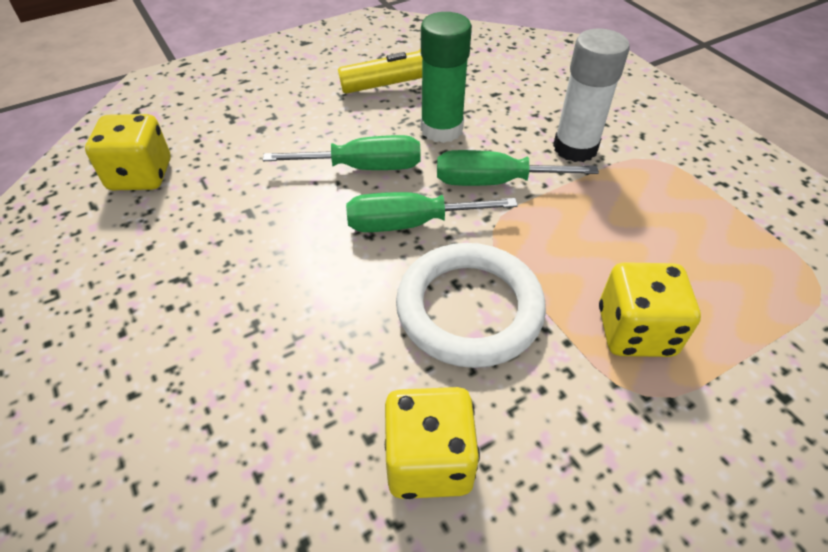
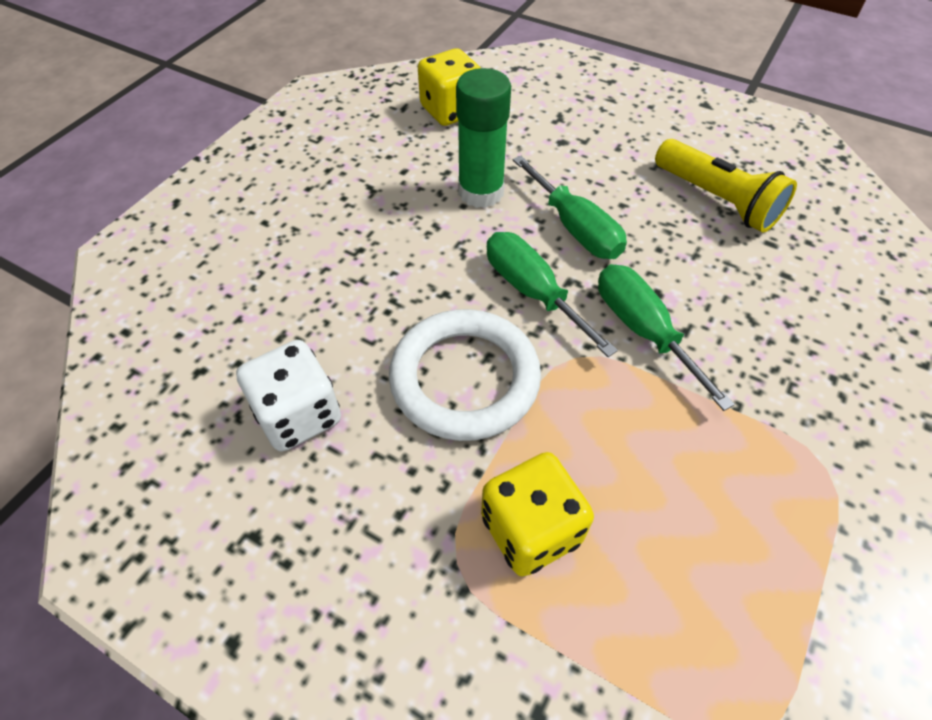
camera: 60 degrees right, 5 degrees up
(429, 460) = (298, 415): yellow dice -> white dice
(441, 129) = (681, 257): green glue stick -> green glue stick (481, 192)
(575, 148) = (766, 381): white glue stick -> none

